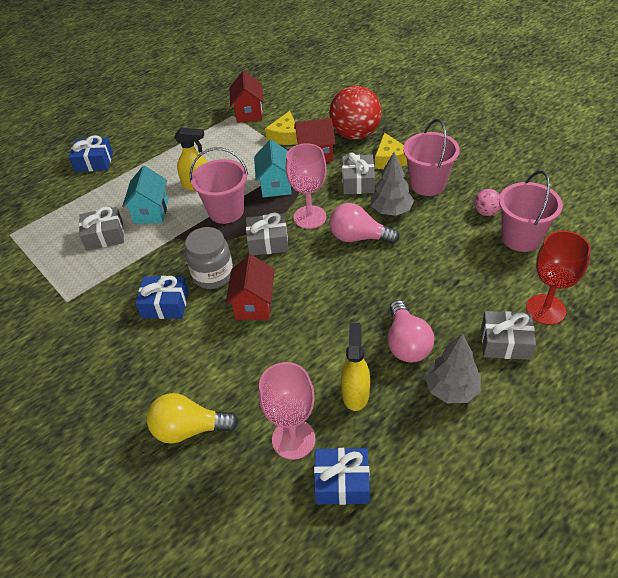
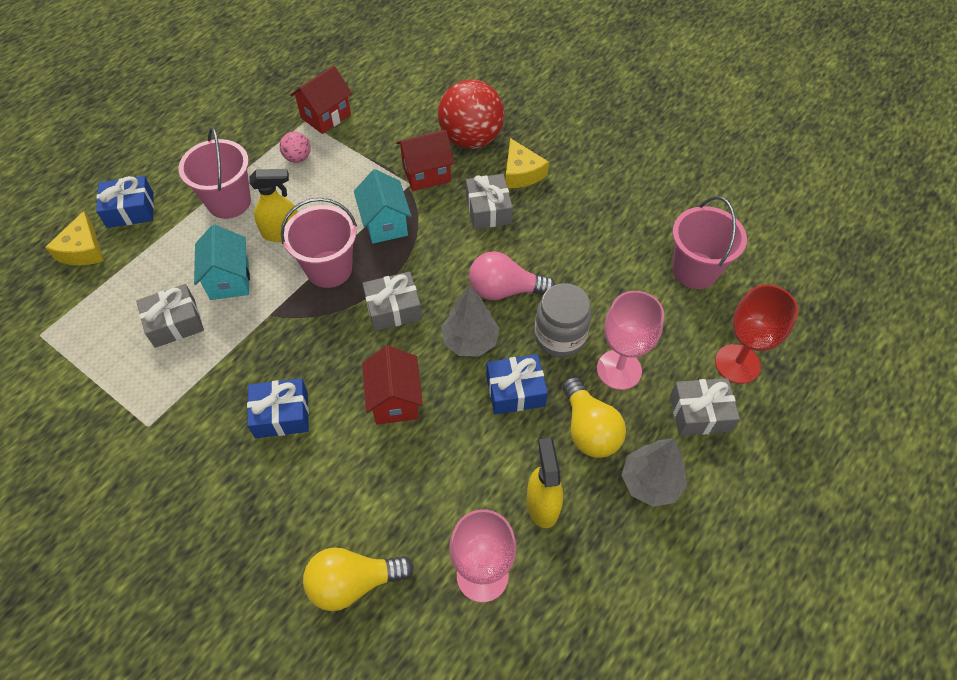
camera: 15 degrees left, 10 degrees up
(213, 275) = (333, 364): grey jar -> grey jar (560, 337)
(249, 113) = (326, 116): red house -> red house turned 60 degrees clockwise
(285, 136) = (382, 149): yellow cheese -> yellow cheese (83, 250)
(310, 217) = (438, 267): pink goblet -> pink goblet (619, 370)
(342, 482) = (550, 621): blue gift -> blue gift (515, 391)
(391, 210) = (537, 247): grey tree -> grey tree (470, 341)
(406, 343) = (589, 429): pink light bulb -> yellow light bulb
(427, 184) = (573, 205): pink bucket -> pink bucket (229, 202)
(486, 212) = (649, 238): pink ball -> pink ball (298, 158)

